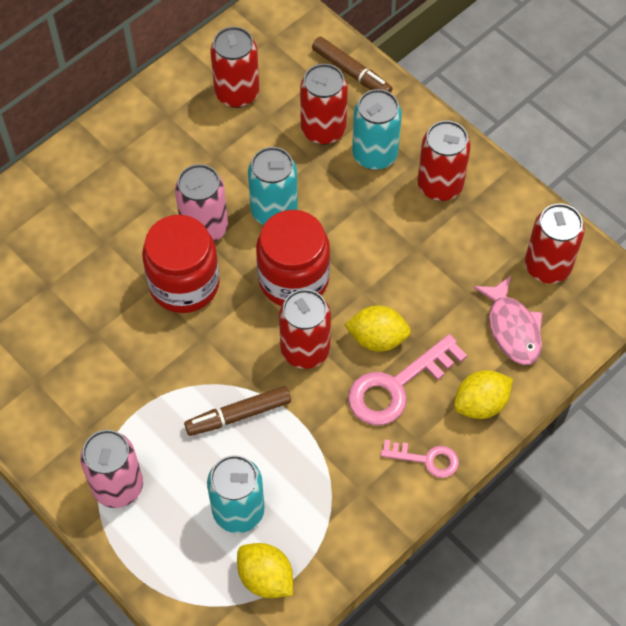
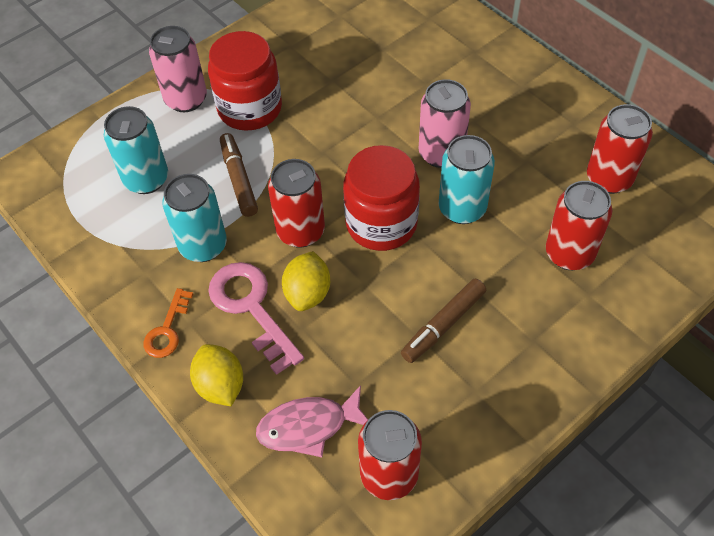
camera: 95 degrees right, 5 degrees down
(184, 284) = (379, 139): red jar -> red jar (250, 108)
(265, 578) = (80, 198): yellow lemon -> none
(351, 72) = (653, 283): brown marker -> brown marker (443, 325)
(374, 155) = (539, 301): turquoise can -> turquoise can (203, 246)
(426, 459) = (167, 330): pink key -> orange key
(440, 185) = (501, 365): red can -> none

